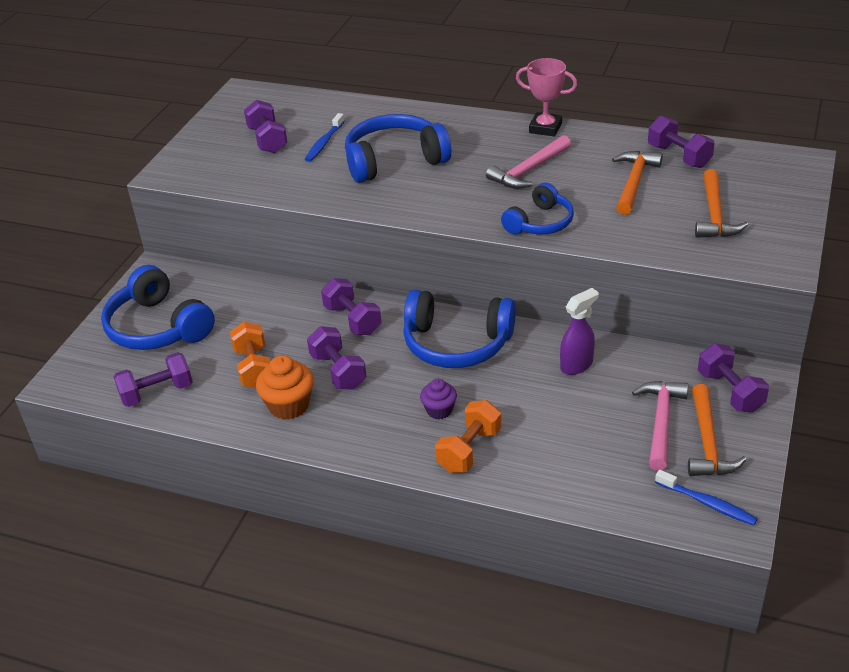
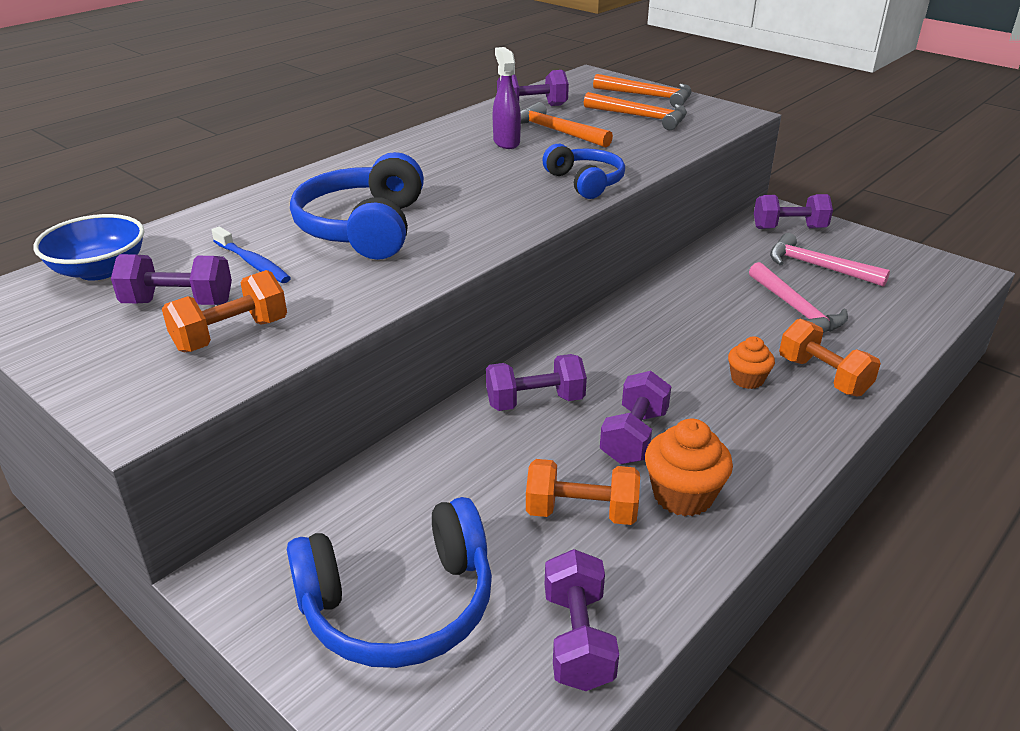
camera: 70 degrees left, 5 degrees down
(245, 168) = (231, 335): none -> orange dumbbell
(287, 104) = (99, 270): none -> blue bowl
(338, 371) = (634, 436): purple dumbbell -> purple dumbbell turned 60 degrees counterclockwise
(439, 410) = (747, 379): purple cupcake -> orange cupcake
(456, 344) = (635, 340): blue headphones -> none
(529, 170) = (479, 166): pink hammer -> pink hammer (796, 309)
(545, 128) = (406, 143): pink trophy -> none
(577, 365) = (713, 283): purple spray bottle -> purple spray bottle (506, 142)
(707, 503) = (933, 275): blue toothbrush -> none
(708, 442) = (852, 254): orange hammer -> orange hammer (648, 96)

